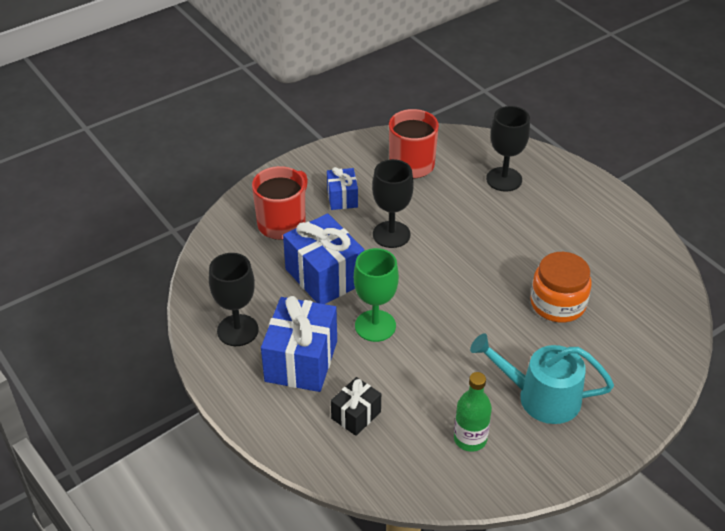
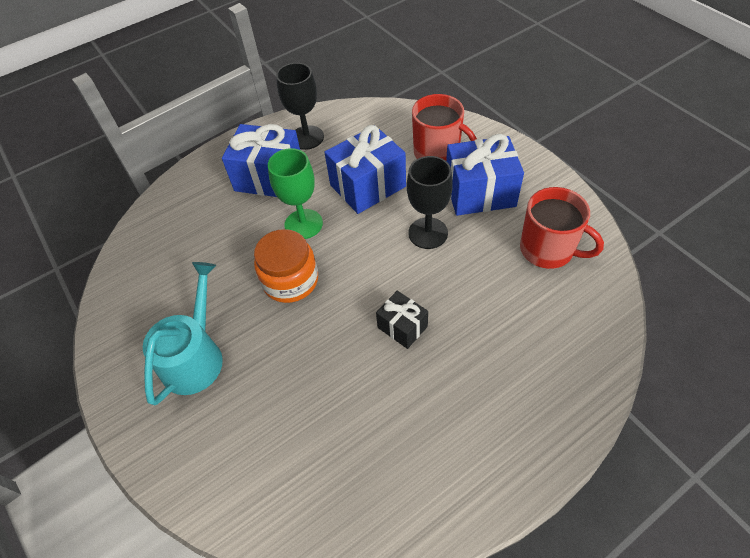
camera: 95 degrees right, 10 degrees up
(342, 198) = (480, 193): blue gift -> blue gift, size x1.83
(356, 415) = (205, 215): black gift -> black gift (402, 327)
(470, 439) = (161, 294): green bottle -> none
(504, 179) = (537, 342): black goblet -> none
(558, 304) = (321, 385): orange jar -> orange jar (290, 280)

